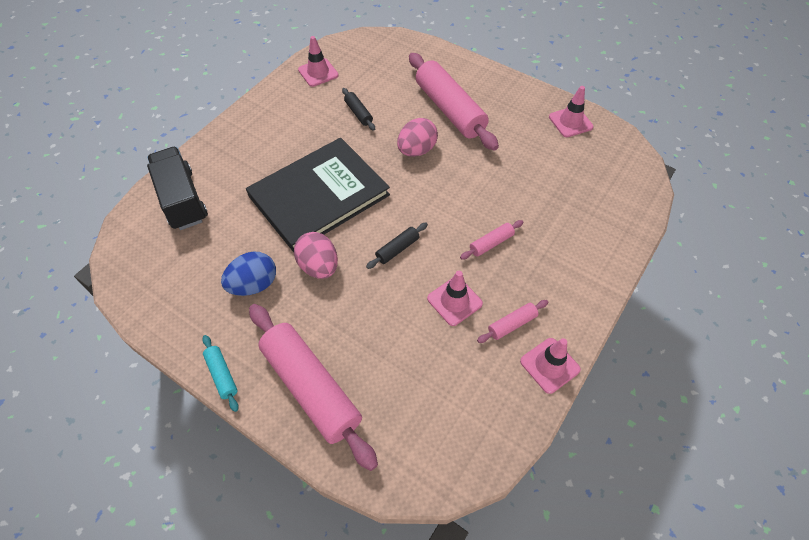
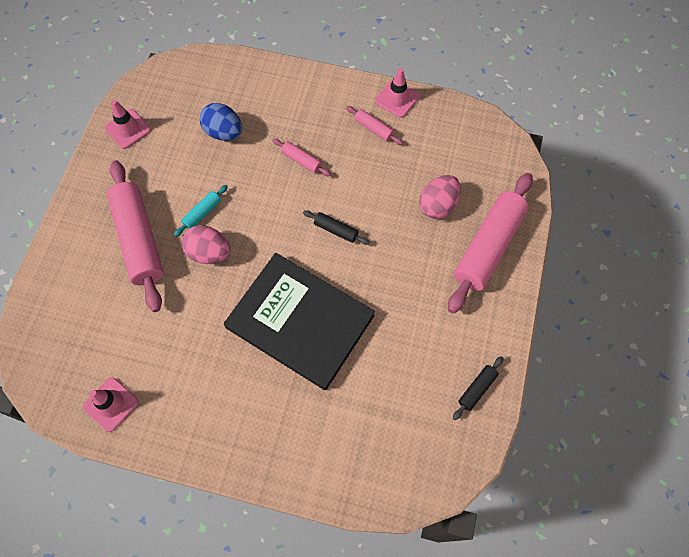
camera: 110 degrees left, 10 degrees up
(182, 200) = (355, 457): black truck -> none
(222, 375) = (510, 317): turquoise rolling pin -> turquoise rolling pin (202, 213)
(254, 284) = (421, 334): blue egg -> blue egg (224, 132)
(319, 266) = (380, 287): pink egg -> pink egg (438, 205)
(358, 113) = (170, 329): black rolling pin -> black rolling pin (477, 389)
(449, 110) = (139, 239): pink rolling pin -> pink rolling pin turned 60 degrees counterclockwise
(454, 301) = (370, 172): pink traffic cone -> none

